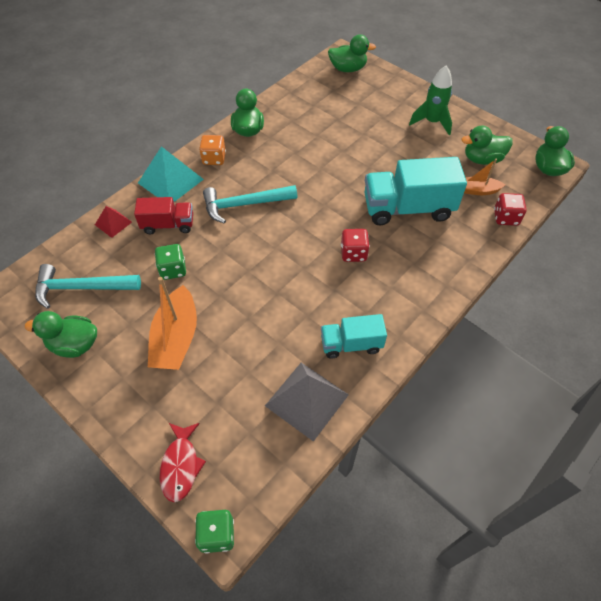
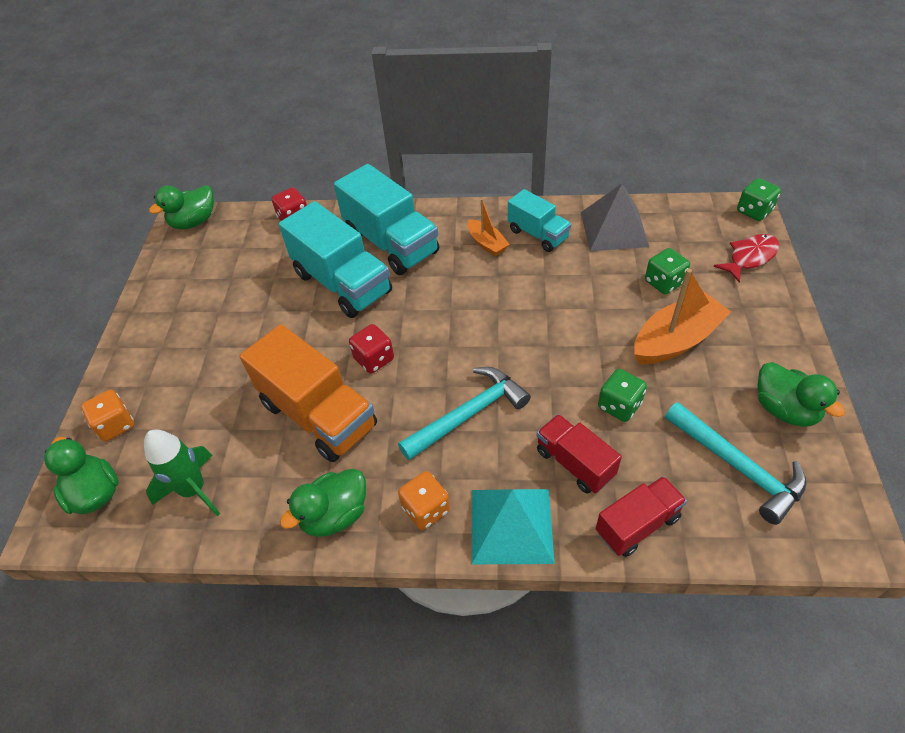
camera: 125 degrees left, 5 degrees down
(113, 223) = (637, 525): red pyramid -> red truck
(224, 379) = (664, 282): none -> green dice
(244, 204) = (469, 414): turquoise hammer -> turquoise hammer turned 75 degrees counterclockwise
(312, 150) = (318, 415): none -> orange truck
(353, 253) = (442, 287): red dice -> red dice (374, 359)
(384, 85) = (116, 425): none -> orange dice
(425, 253) = (391, 243): none -> turquoise truck
(432, 122) = (173, 337): green rocket -> green rocket (194, 490)
(478, 190) = (269, 250): orange boat -> orange boat (487, 243)
(482, 159) = (215, 269): green duck -> none

